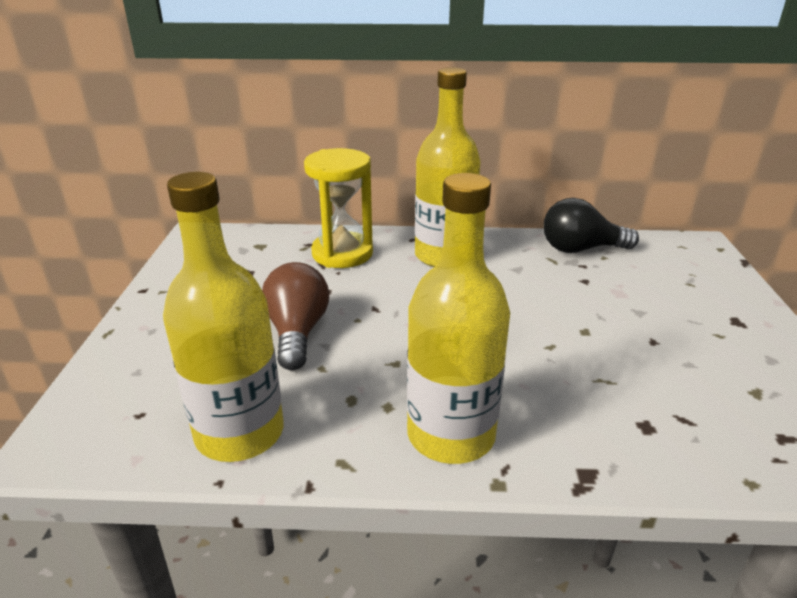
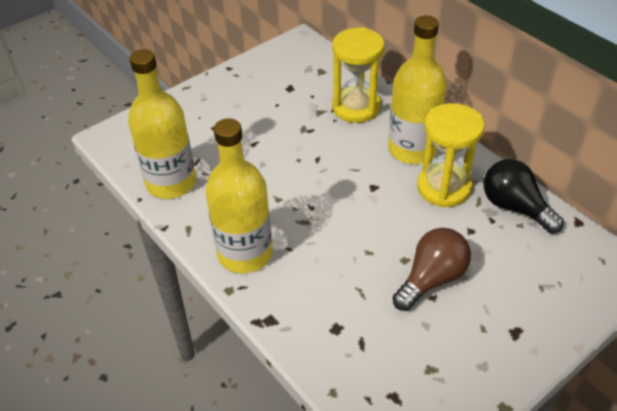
camera: 50 degrees right, 15 degrees up
(297, 332) = (260, 146): brown light bulb -> brown light bulb (431, 279)
(514, 266) = (444, 187): none -> yellow hourglass

